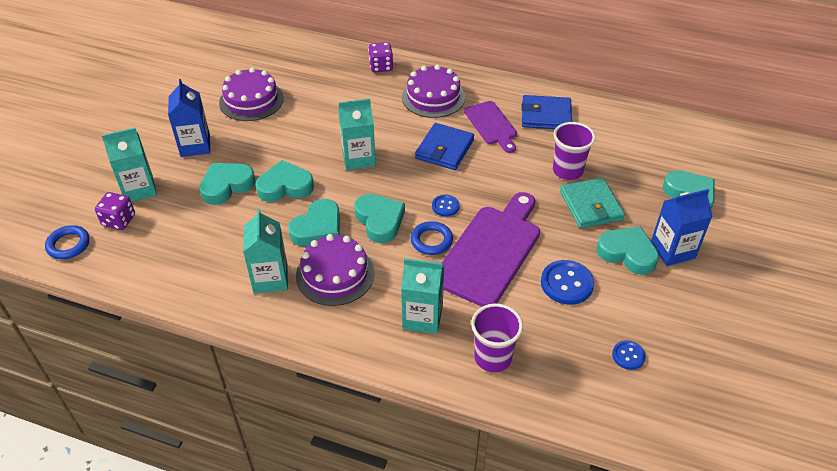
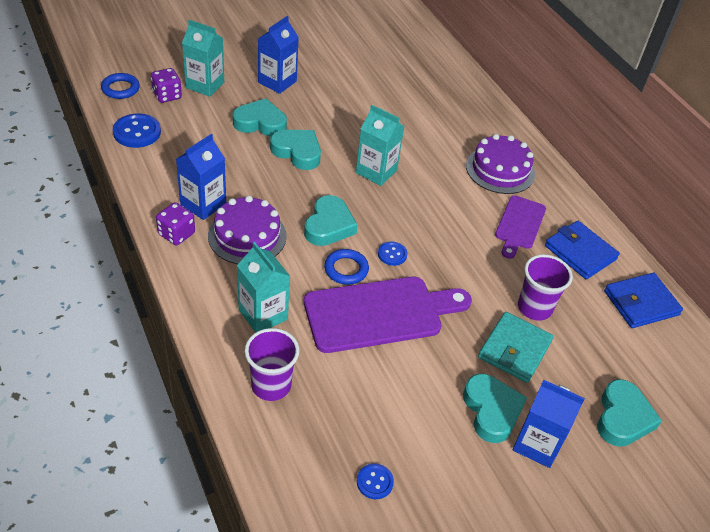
camera: 40 degrees right, 0 degrees up
(251, 100) = (357, 77): purple cake -> none
(270, 278) = (203, 204): turquoise carton -> blue carton
(318, 228) = (279, 197): turquoise heart -> none
(381, 67) = (489, 119): purple dice -> purple dice (176, 234)
(444, 149) = (452, 214): blue wallet -> blue wallet (641, 303)
(566, 283) = (405, 387): blue button -> blue button (137, 132)

